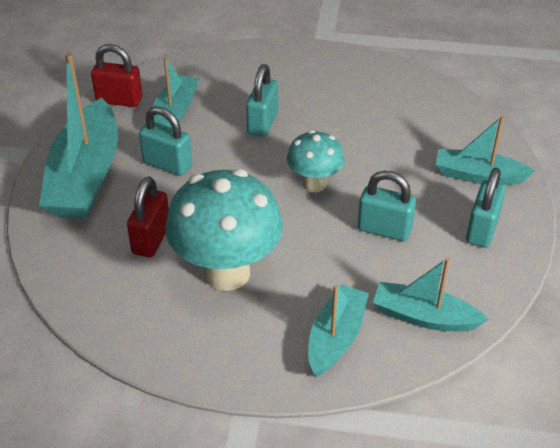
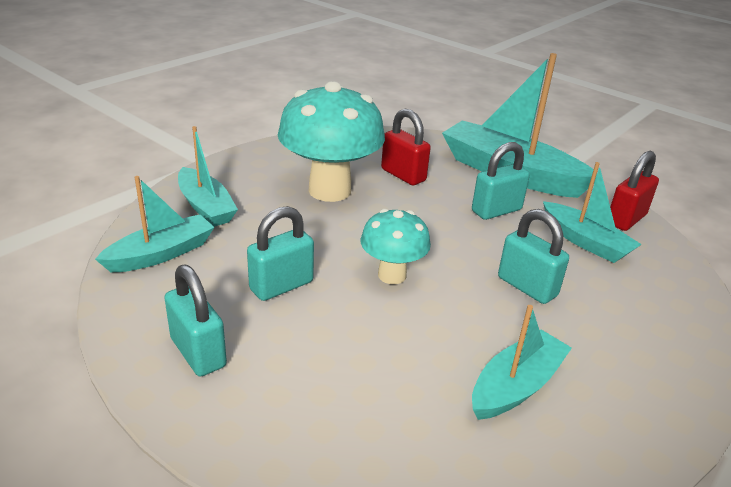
camera: 120 degrees right, 10 degrees down
(478, 176) = (278, 410): turquoise boat -> turquoise boat (516, 386)

